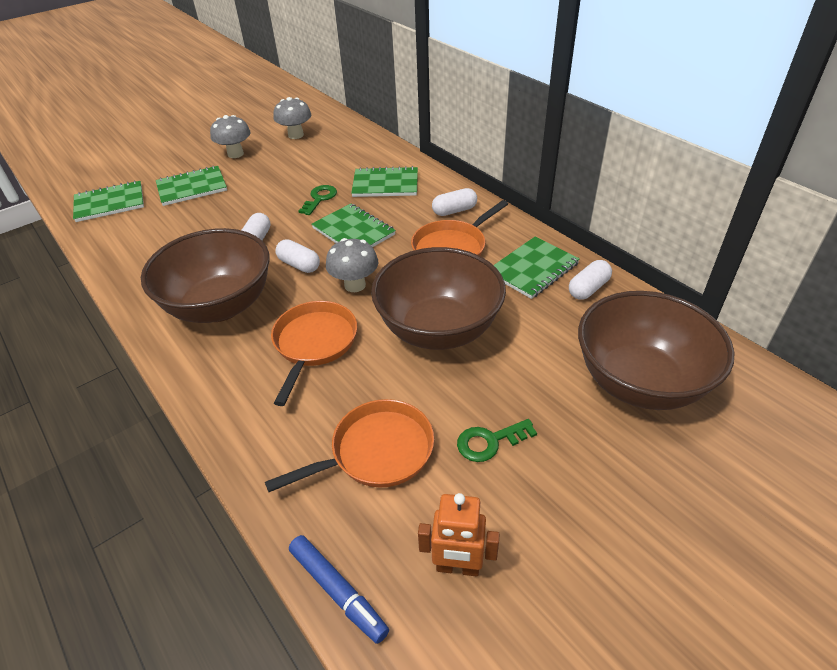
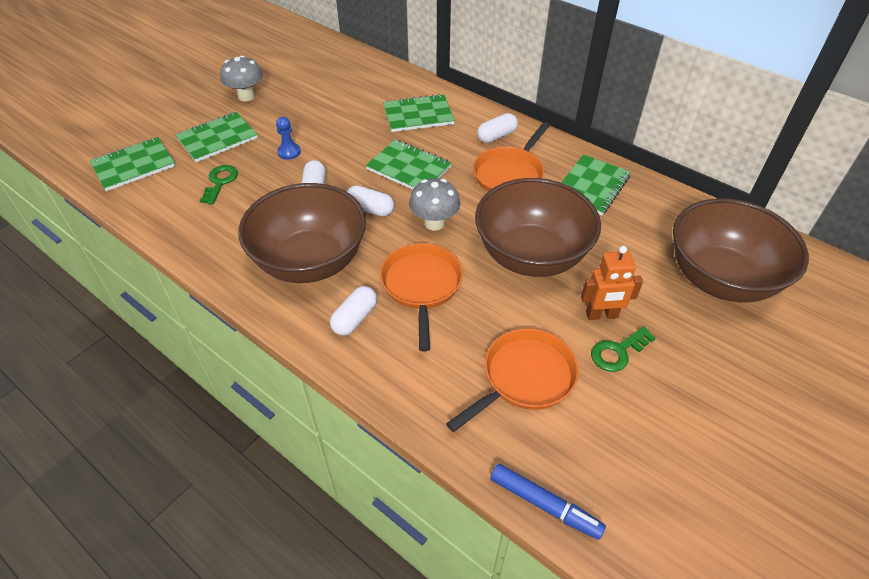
camera: 15 degrees left, 5 degrees up
(249, 205) = (289, 152): none -> blue pawn
(296, 135) = (301, 69): grey mushroom -> none
(319, 199) = (359, 137): green key -> green key (220, 182)
(457, 567) = (635, 464): orange robot -> orange robot (601, 315)
(588, 289) = (646, 199): white capsule -> white capsule (355, 318)

